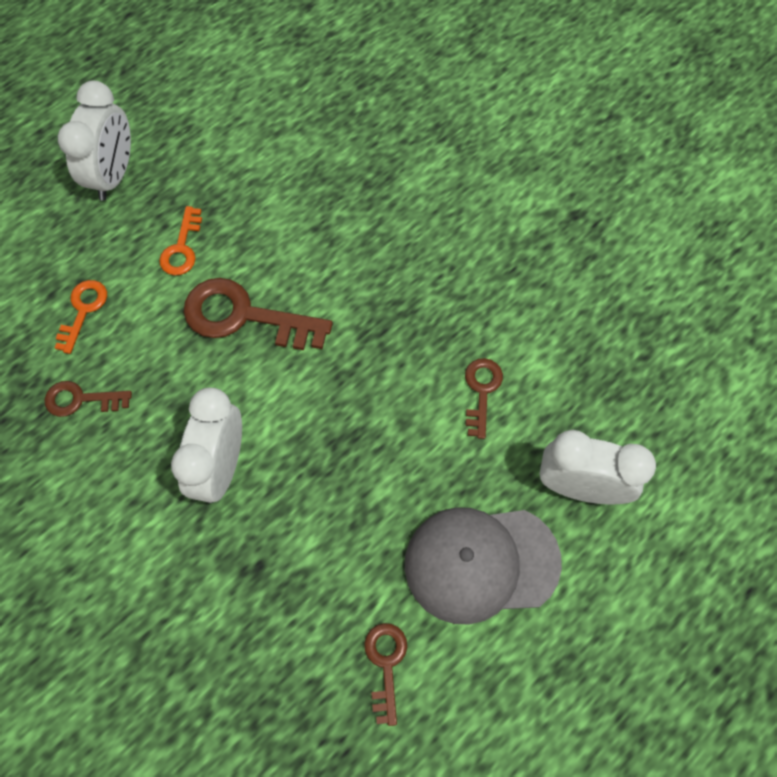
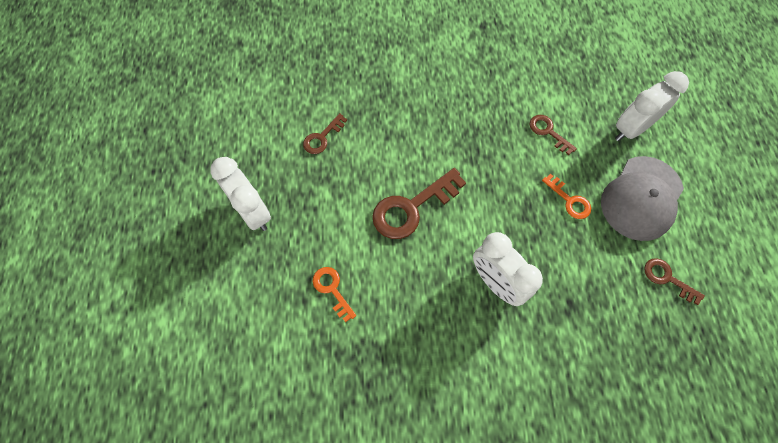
camera: 50 degrees left, 0 degrees up
(81, 400) = (392, 330): brown key -> brown key (322, 137)
(182, 248) = (338, 209): orange key -> orange key (569, 200)

